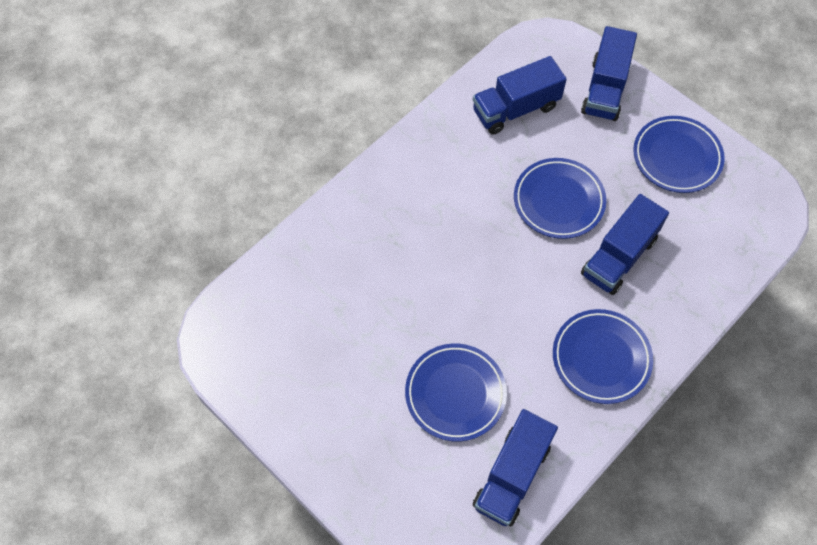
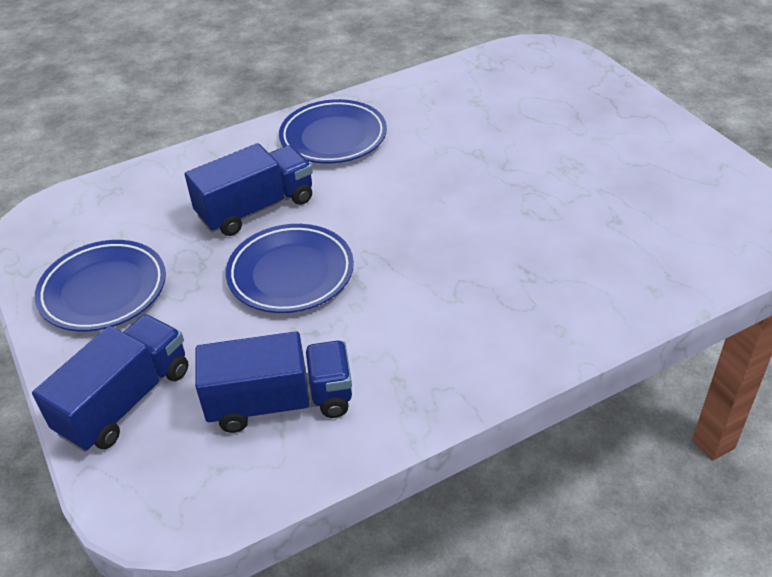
camera: 160 degrees left, 20 degrees down
(455, 394) = (497, 137): blue plate -> none
(512, 475) = (464, 83): blue truck -> none

